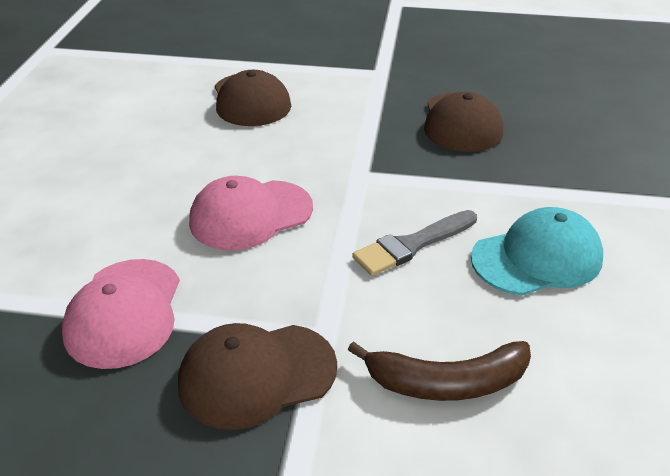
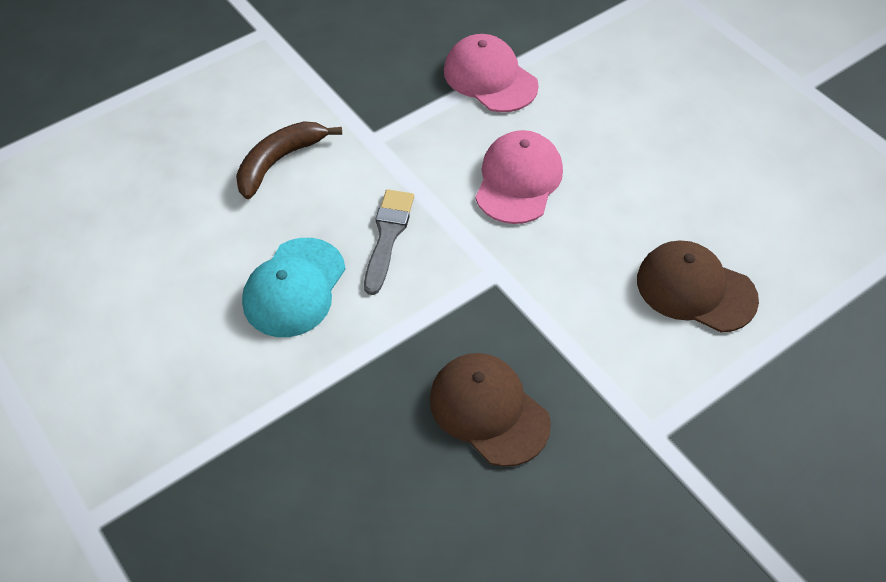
camera: 135 degrees right, 15 degrees up
(257, 375) = (379, 99): brown cap -> none

